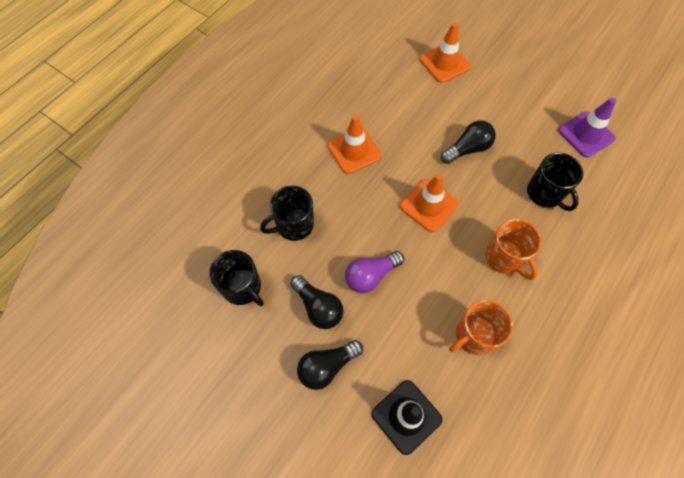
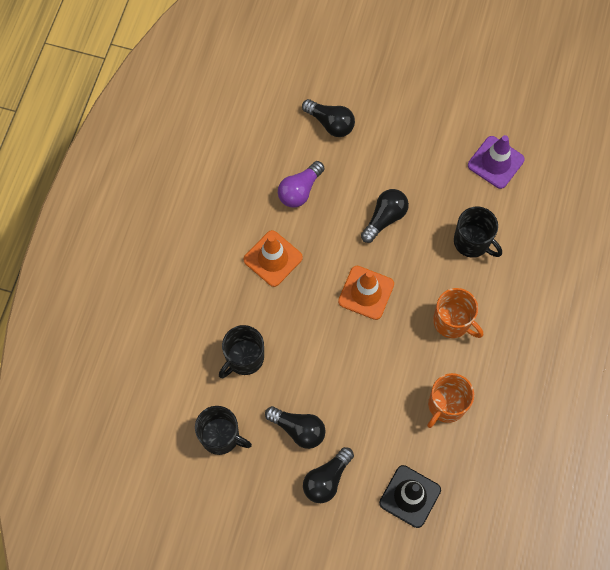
camera: 20 degrees left, 5 degrees up
(371, 275) = (335, 382): purple light bulb -> purple light bulb (300, 190)
(444, 63) = (330, 123): orange traffic cone -> black light bulb

